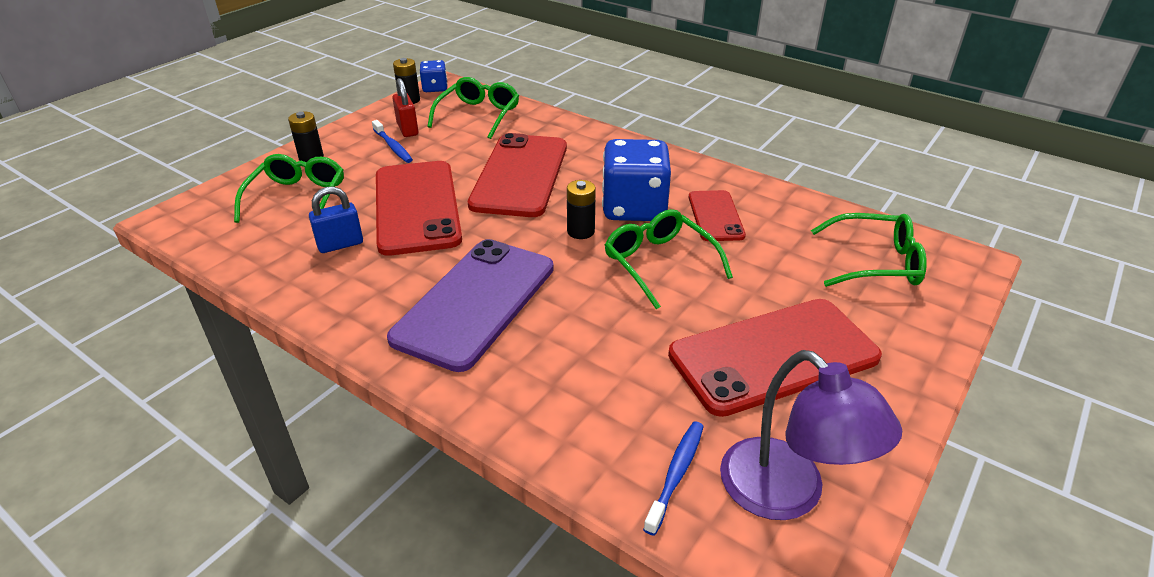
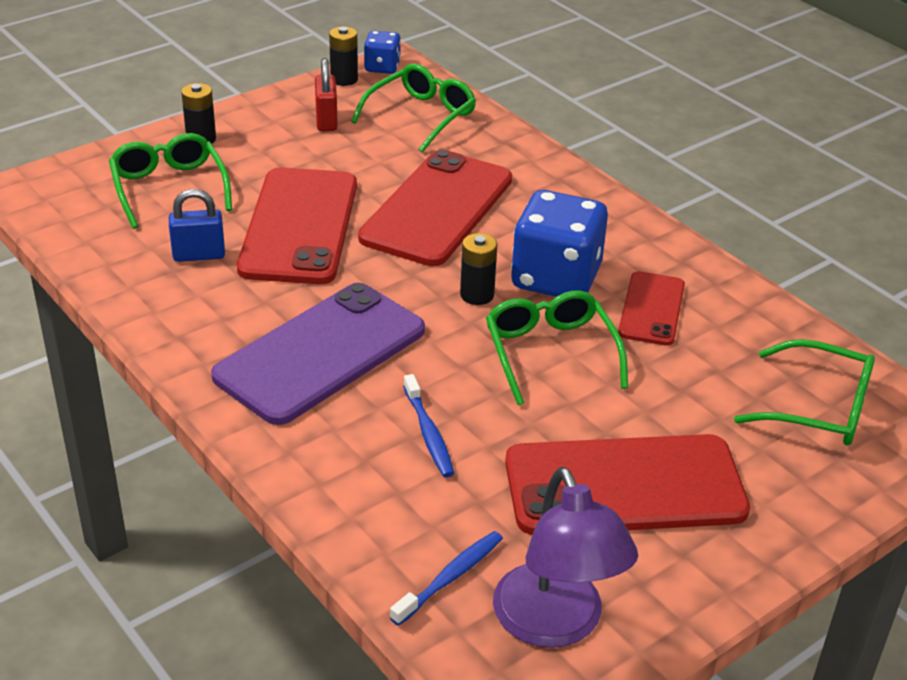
camera: 15 degrees right, 0 degrees up
(297, 198) = (169, 189): green glasses -> green glasses turned 45 degrees counterclockwise
(393, 146) = (300, 141): blue toothbrush -> blue toothbrush (428, 433)

